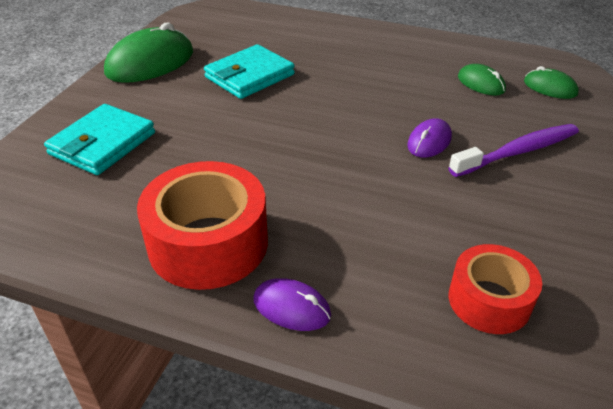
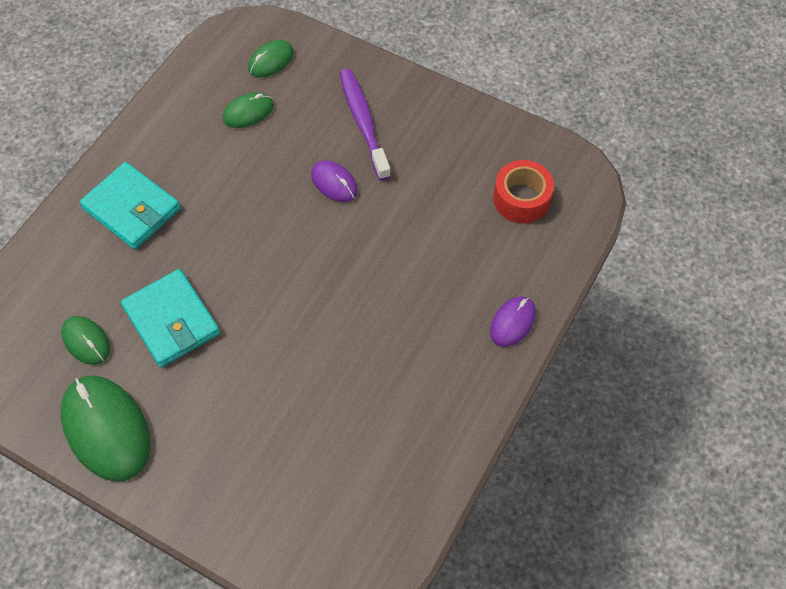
camera: 80 degrees left, 20 degrees up
(102, 143) = (271, 472): turquoise wallet -> turquoise wallet (132, 209)
(208, 243) = (437, 376): red tape -> none
(225, 45) = (86, 341): none -> green mouse

